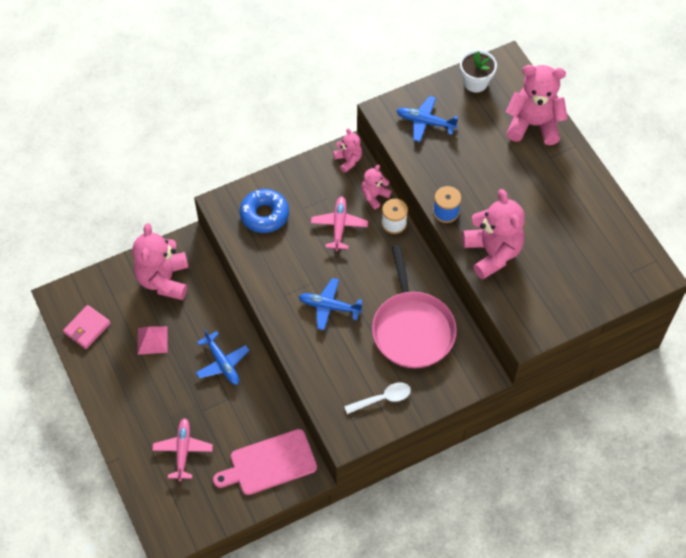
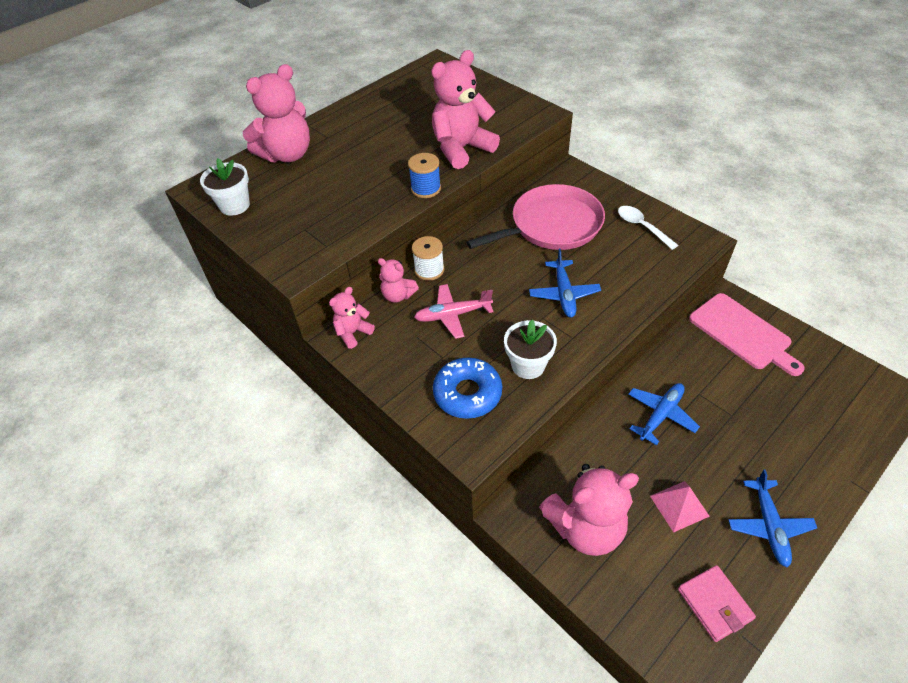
camera: 105 degrees left, 10 degrees down
(87, 328) = (714, 604): pink wallet -> pink wallet turned 45 degrees clockwise
(183, 451) = (790, 415): pink plane -> none
(272, 258) = (528, 365): none -> white flower pot
(425, 122) = (304, 231): blue plane -> blue plane (768, 525)
(533, 125) = (287, 154): pink teddy bear -> pink teddy bear turned 120 degrees counterclockwise

